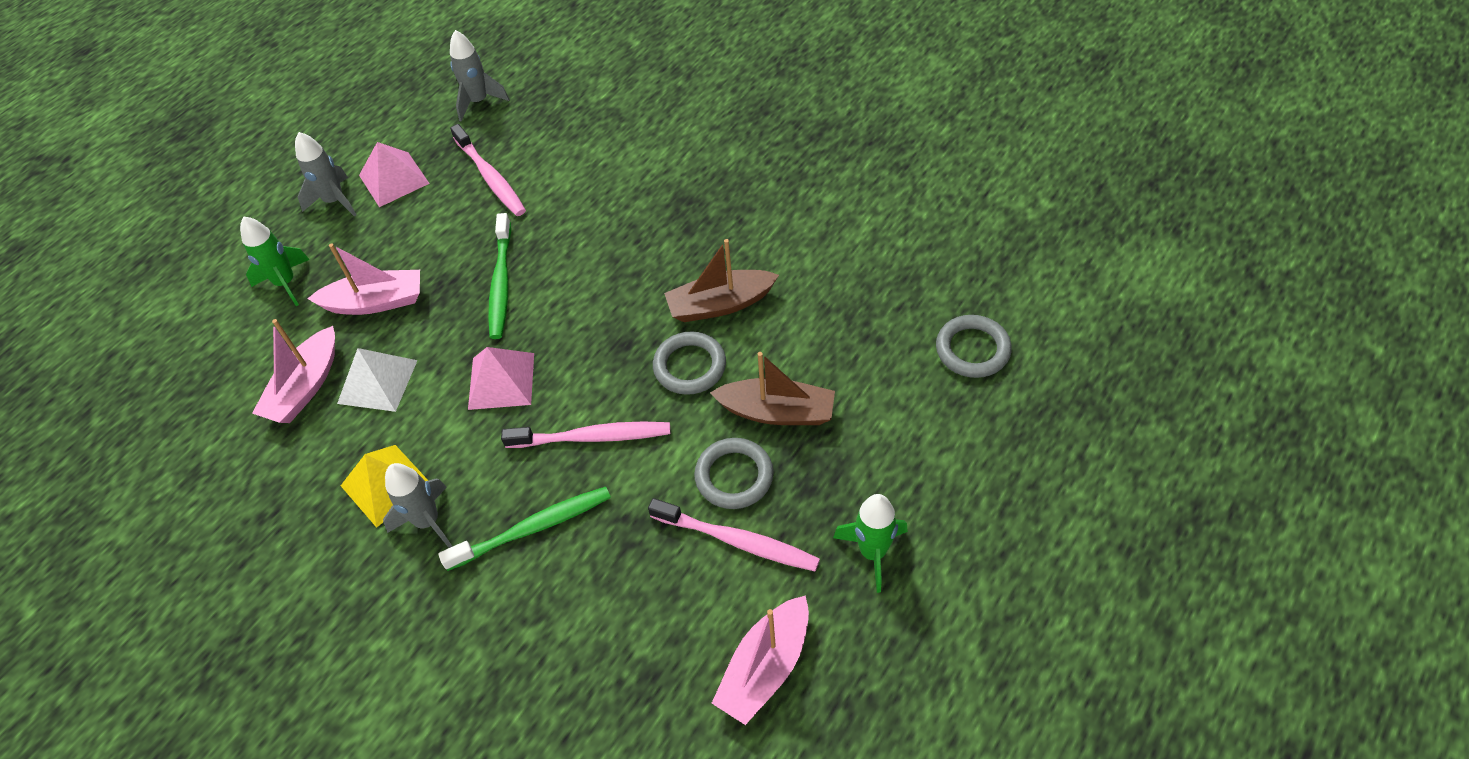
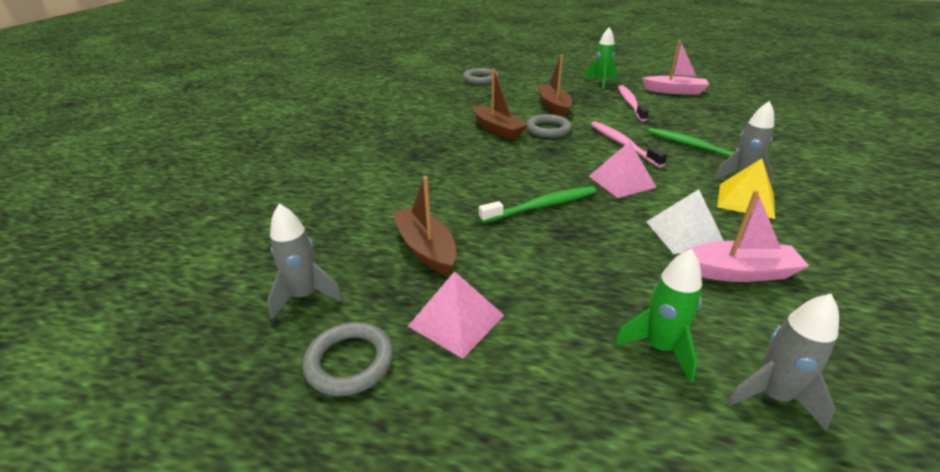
camera: 115 degrees left, 20 degrees down
(334, 201) = (516, 363): grey rocket -> grey rocket (772, 396)
(375, 302) = (618, 266): pink boat -> none
(490, 177) = (426, 248): pink toothbrush -> brown boat
(734, 476) = (600, 109): grey ring -> grey ring (350, 362)

